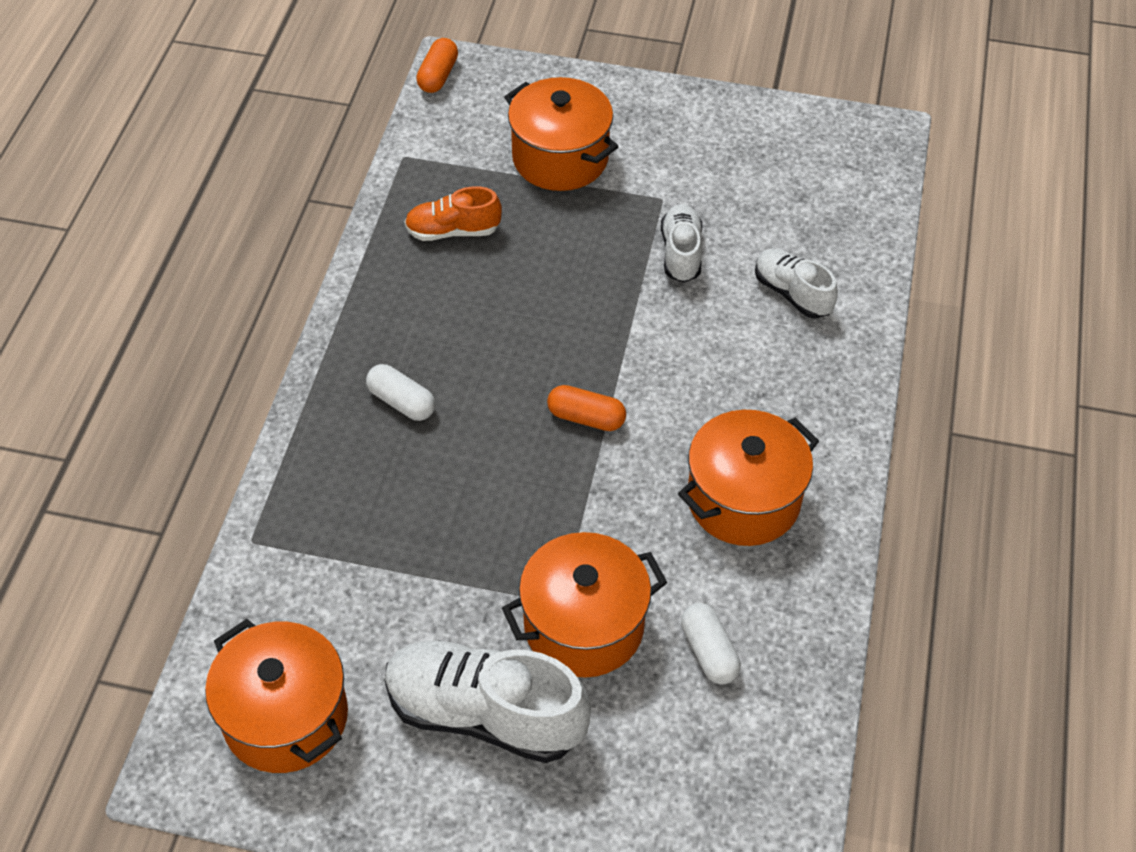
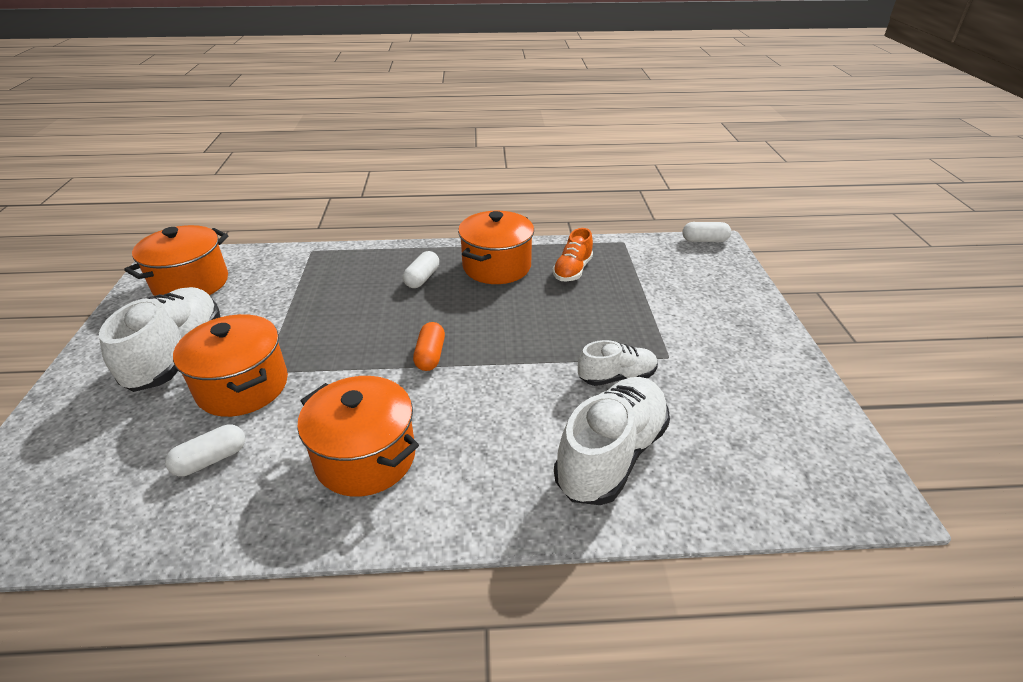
camera: 75 degrees right, 15 degrees down
(438, 76) = (704, 240): orange capsule -> white capsule
(453, 231) = (572, 270): orange shoe -> orange shoe turned 135 degrees counterclockwise
(560, 158) = (671, 301): orange pot -> orange pot (496, 266)
(792, 293) = (611, 455): white shoe -> white shoe, size x1.78

